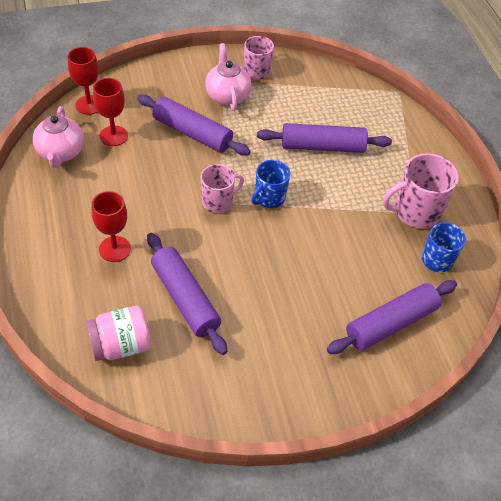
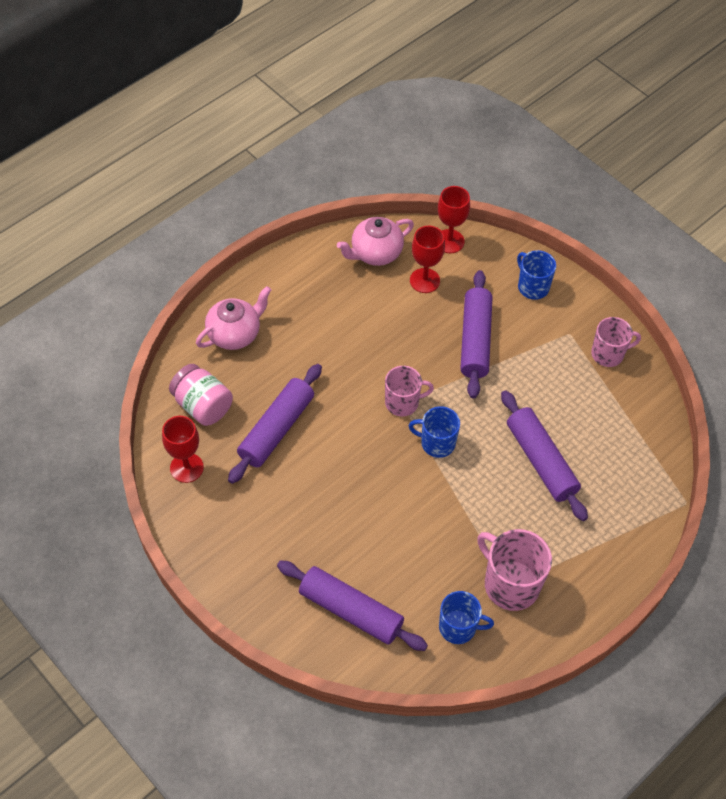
camera: 65 degrees right, 5 degrees up
(115, 249) = (295, 350): red goblet -> red goblet (186, 467)
(170, 80) = (532, 287): none -> blue mug
(218, 201) = (402, 402): pink mug -> pink mug turned 45 degrees counterclockwise
(227, 95) = (550, 344): pink teapot -> pink teapot (235, 334)

